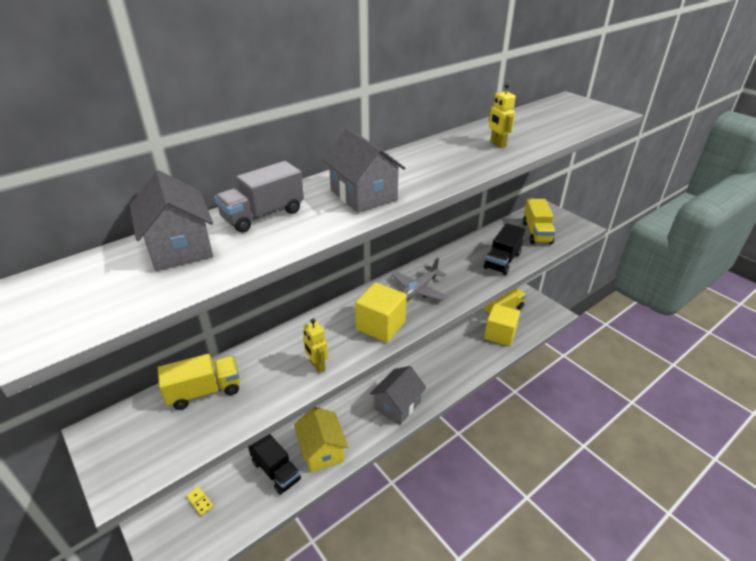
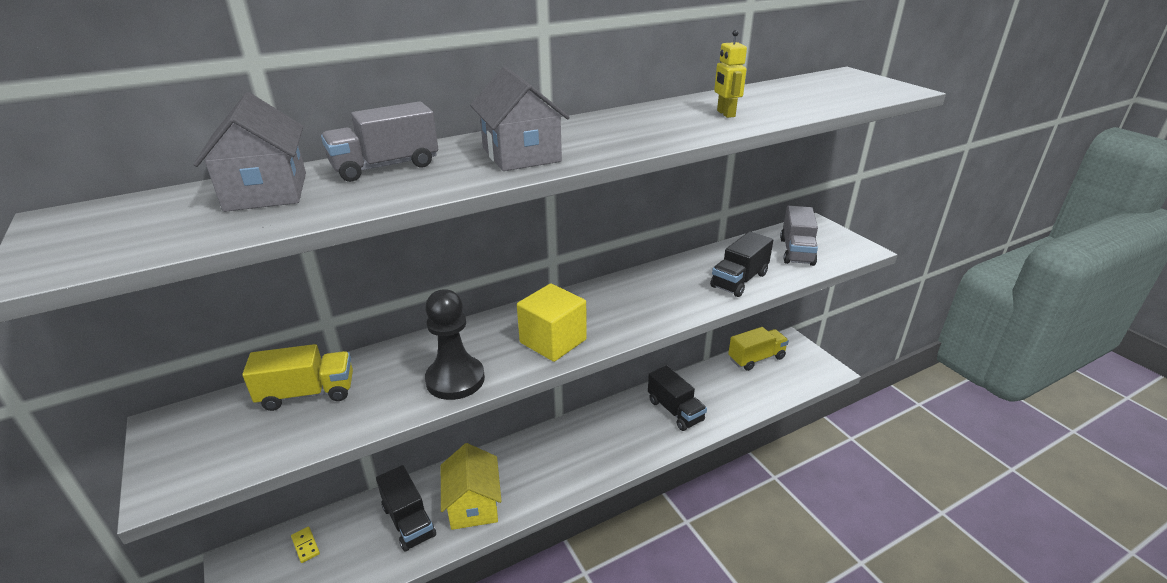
camera: 10 degrees right, 5 degrees down
(317, 366) = (455, 379): yellow robot -> black pawn
(397, 405) = (585, 461): grey house -> none
(419, 289) = (617, 304): grey plane -> none
(454, 357) = (675, 410): none -> black truck
(500, 334) = (744, 388): yellow cube -> none
(536, 233) = (796, 251): yellow truck -> grey truck

